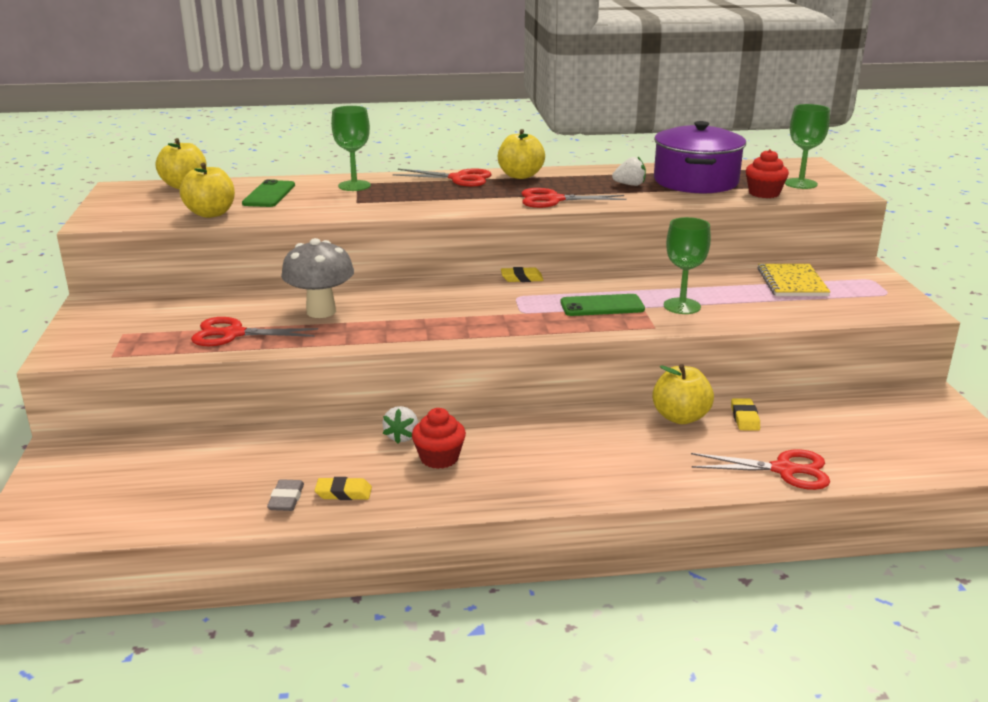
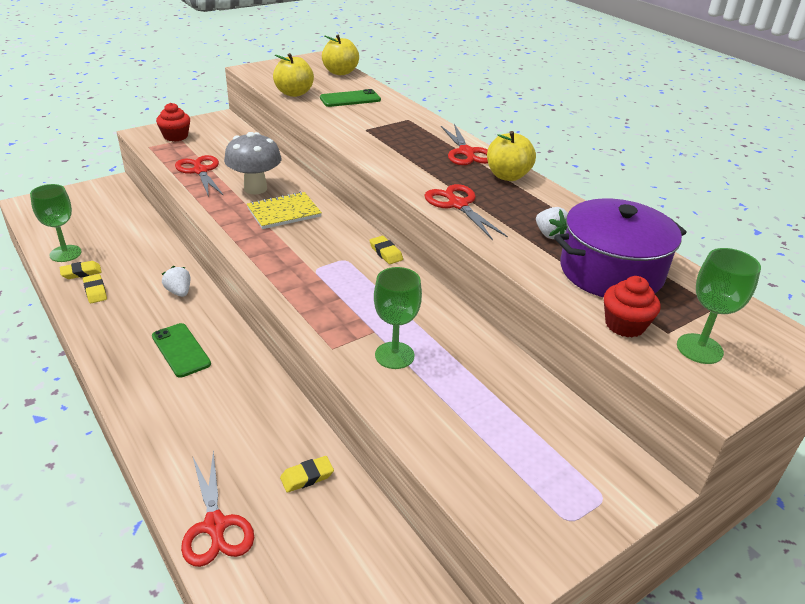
camera: 60 degrees right, 10 degrees up
(286, 499) = (81, 272): grey eraser -> yellow eraser
(354, 186) = (401, 120): green goblet -> green goblet (65, 253)
(402, 437) = (179, 292): white strawberry -> white strawberry turned 75 degrees clockwise
(439, 458) = (156, 316): red cupcake -> red cupcake (176, 136)
(602, 306) = (358, 308): green phone -> green phone (181, 350)
(680, 417) = (284, 430): yellow apple -> none
(792, 282) = (527, 425): yellow notebook -> yellow notebook (284, 212)

